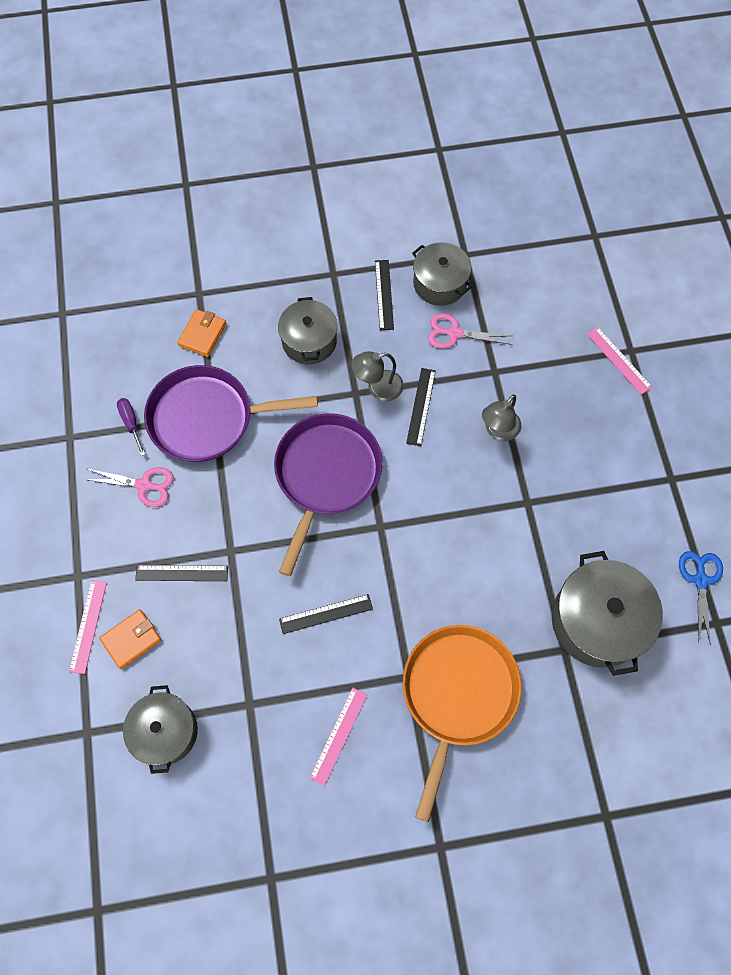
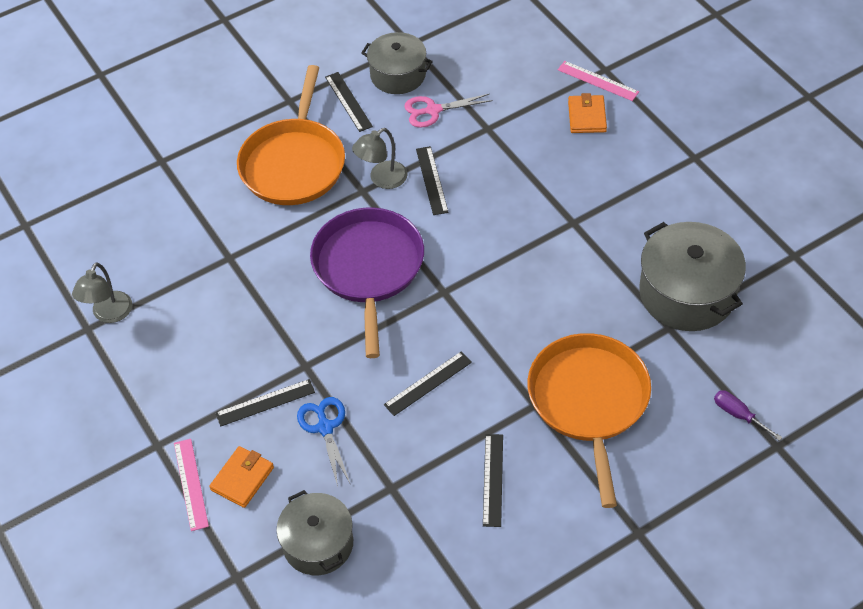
camera: 20 degrees left, 15 degrees down
(131, 423) = (147, 294): purple screwdriver -> purple screwdriver (738, 415)
(144, 485) = (187, 342): pink scissors -> none
(202, 334) = (183, 194): orange wallet -> orange wallet (587, 116)
(207, 418) = (224, 263): purple pan -> none
(309, 341) = (294, 163): grey pot -> orange pan
(338, 735) = (492, 479): pink ruler -> black ruler
(498, 431) = (515, 175): grey lamp -> grey lamp (109, 314)
(700, 580) = (762, 227): blue scissors -> blue scissors (325, 427)

